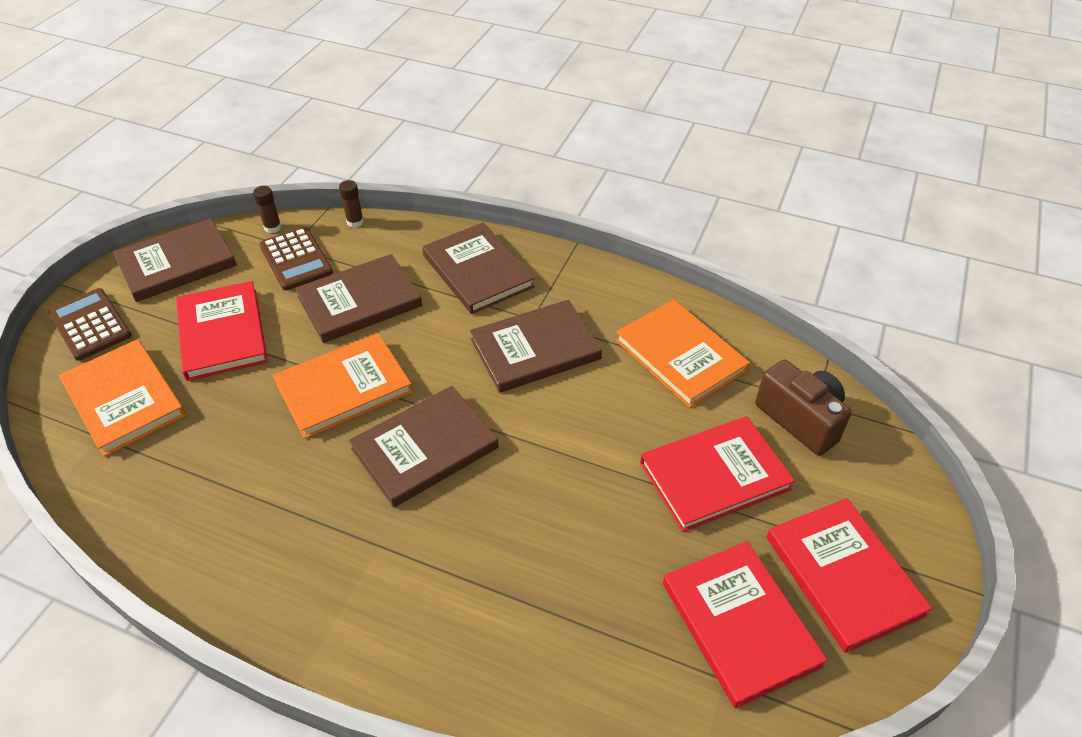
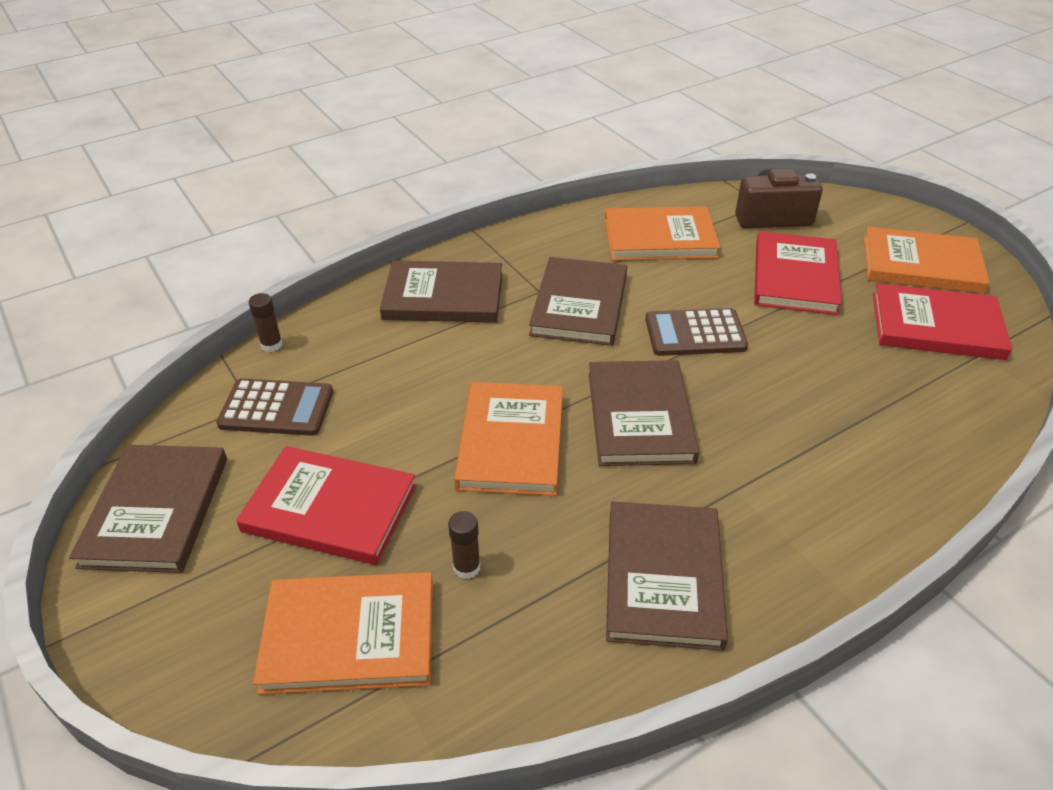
camera: 55 degrees left, 5 degrees down
(90, 325) = (171, 634): brown calculator -> brown calculator (695, 333)
(273, 227) = (198, 408): brown glue stick -> brown glue stick (466, 567)
(359, 301) = (398, 386): brown book -> brown book (663, 577)
(843, 575) = (921, 264): red book -> orange book

